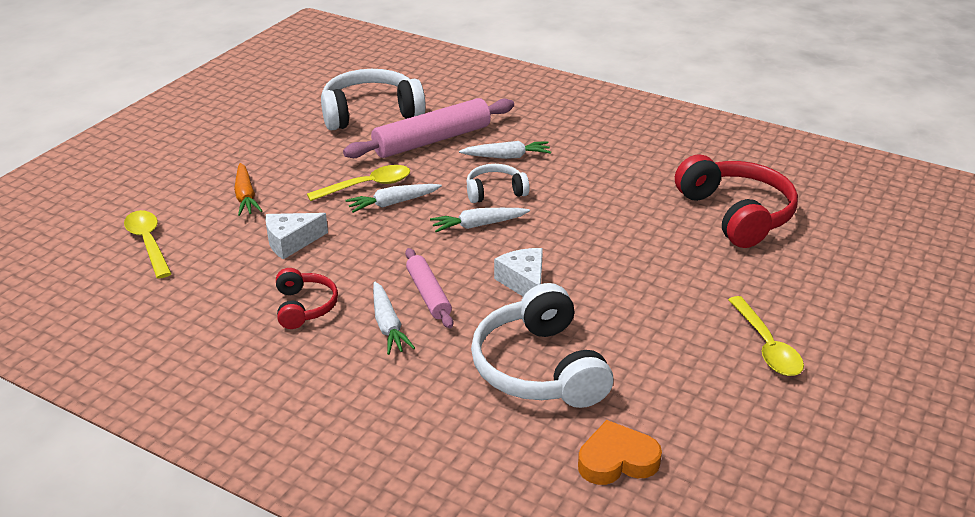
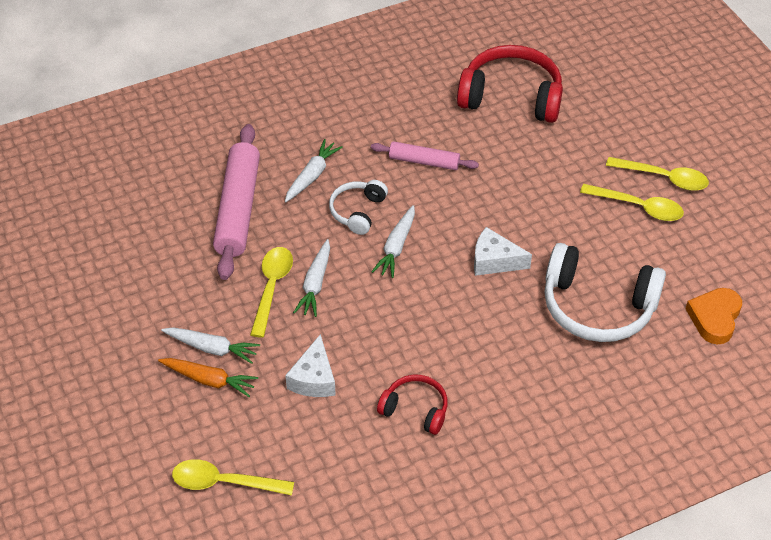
camera: 55 degrees left, 15 degrees up
(370, 113) = (146, 226): white headphones -> none
(388, 325) = (481, 368): white carrot -> white carrot (212, 348)
(428, 294) = (462, 324): pink rolling pin -> pink rolling pin (424, 161)
(703, 344) = (638, 207): none -> yellow spoon

